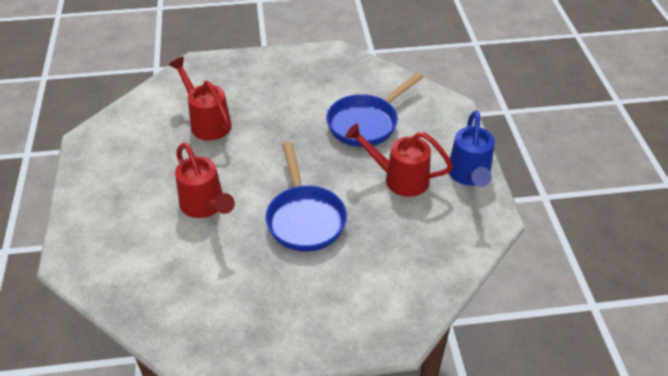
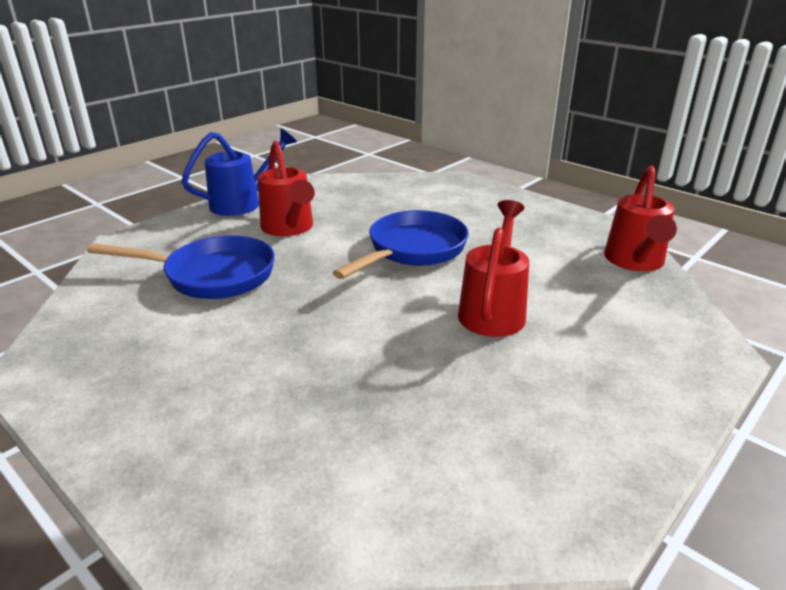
camera: 130 degrees left, 15 degrees down
(207, 122) = (356, 401): red watering can -> red watering can (635, 262)

